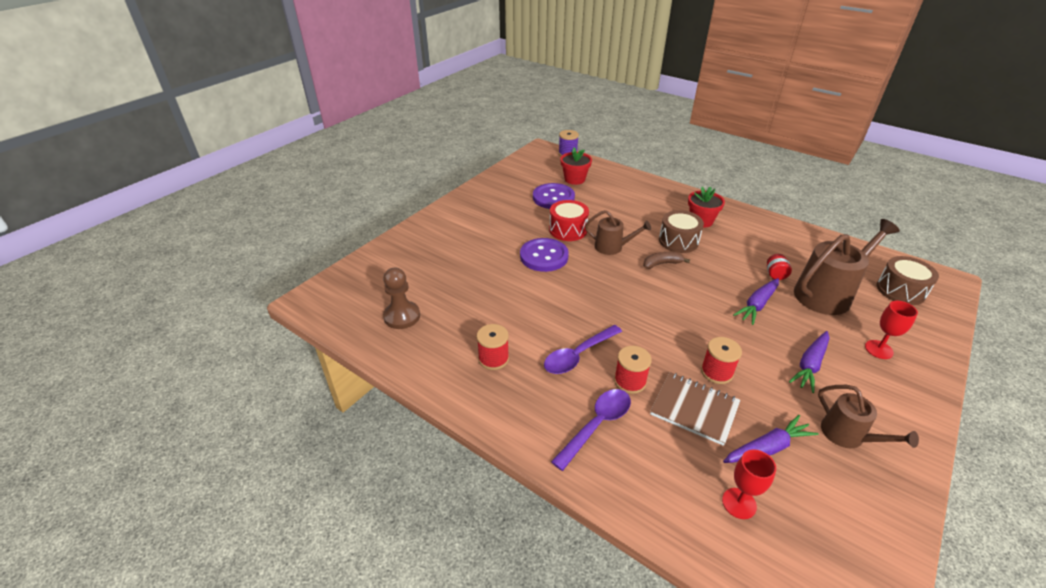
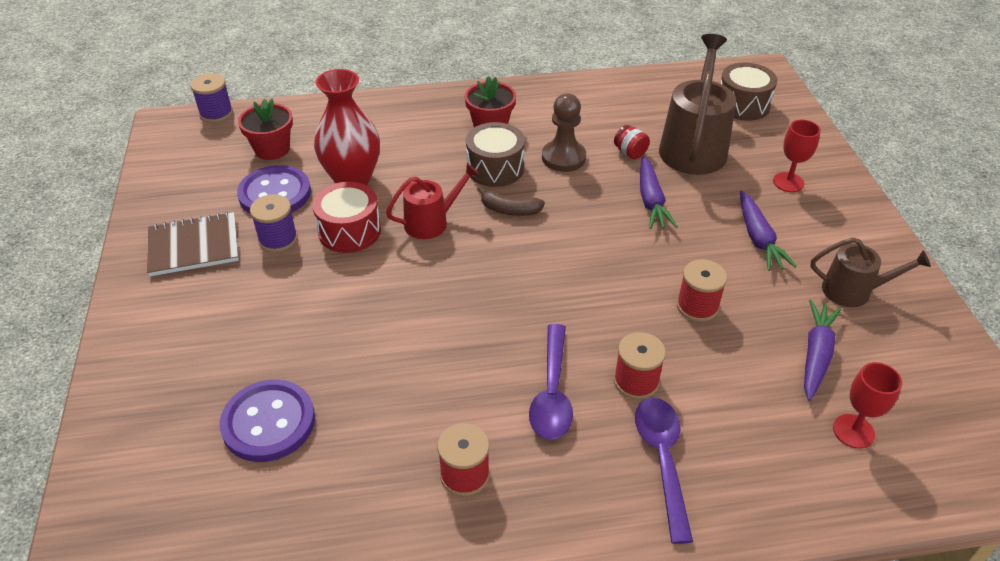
camera: 45 degrees left, 5 degrees up
(402, 316) = (269, 516): brown pawn -> brown pawn (563, 157)
(532, 216) = (278, 239): none -> purple spool
(544, 256) = (362, 289): purple button -> purple button (268, 422)
(596, 209) = (352, 179): none -> red vase
(612, 247) = (431, 222): brown watering can -> red watering can
(662, 264) = (510, 210): brown banana -> brown banana turned 105 degrees counterclockwise
(694, 409) = (722, 364): brown notebook -> brown notebook (194, 246)

